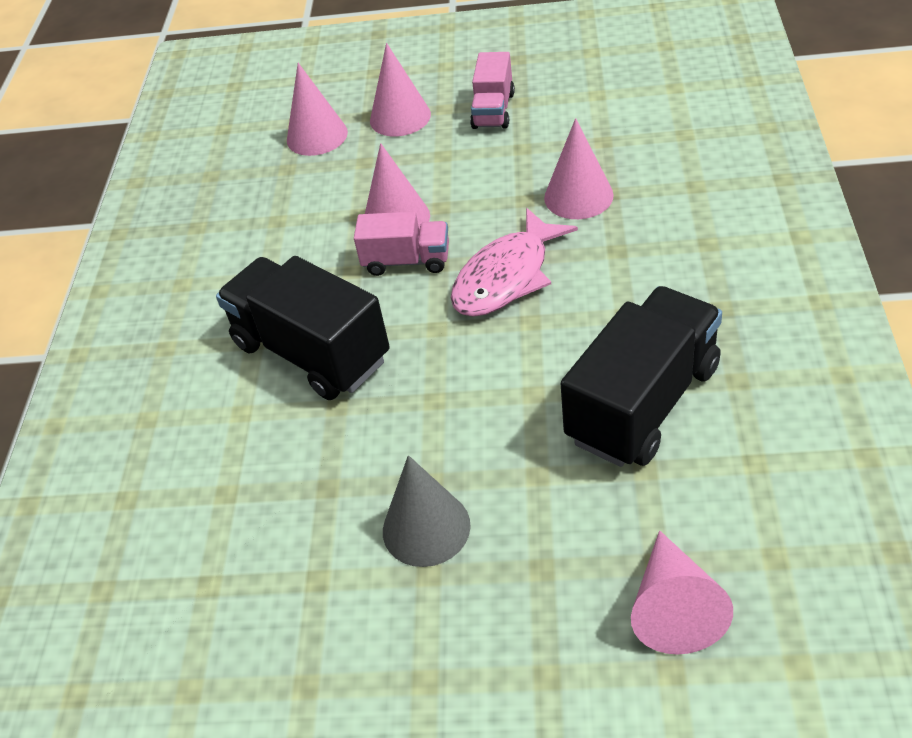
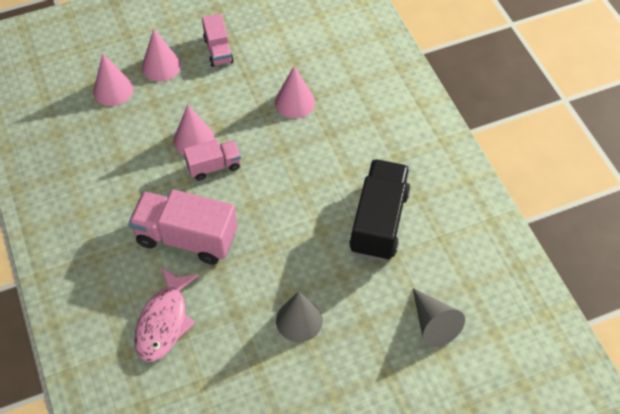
camera: 30 degrees left, 10 degrees up
(311, 352) = (186, 238): black truck -> pink truck
(506, 277) = (276, 163): pink fish -> pink fish (164, 321)
(674, 607) = (433, 323): pink cone -> grey cone

